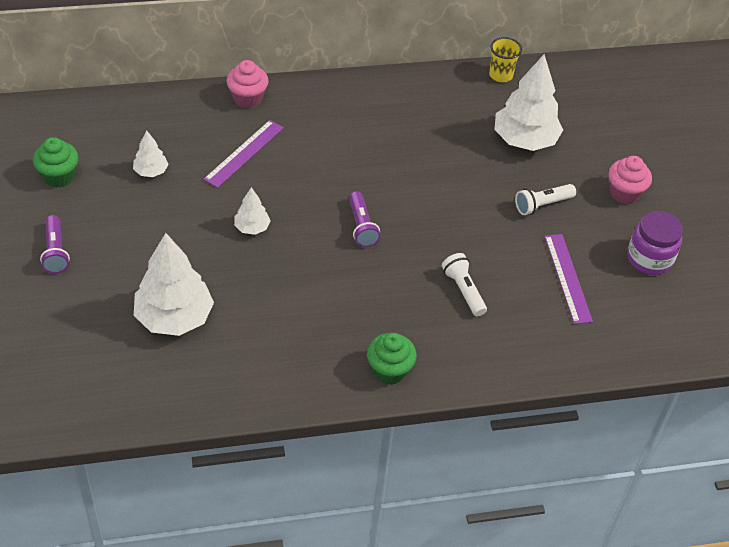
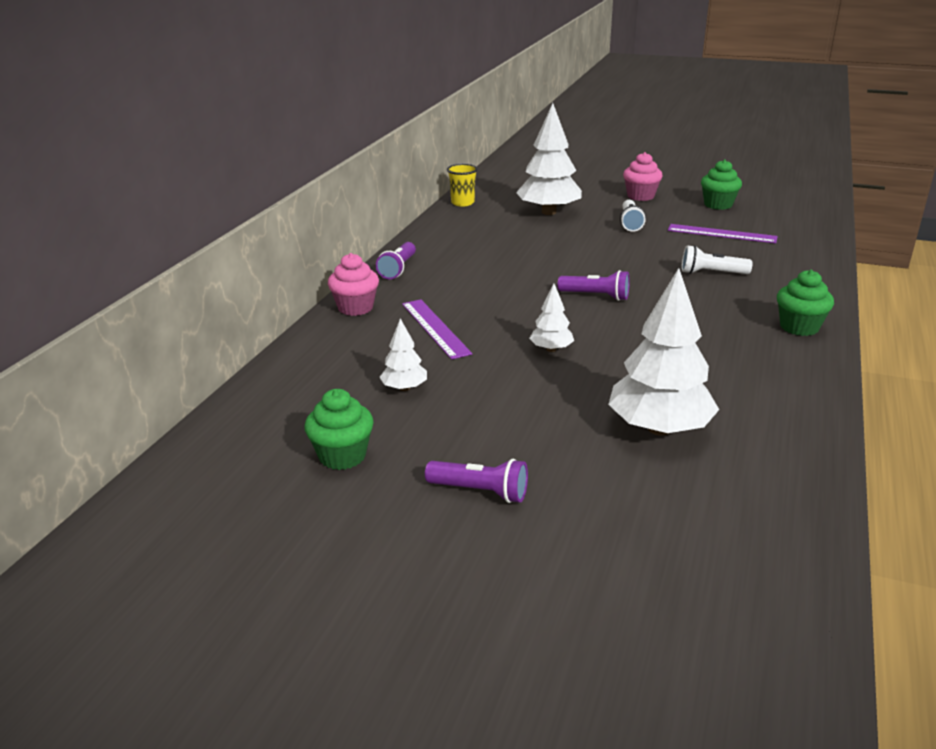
camera: 55 degrees left, 20 degrees down
(329, 93) = (398, 269): none -> purple flashlight
(649, 258) = (718, 205): purple jar -> green cupcake

